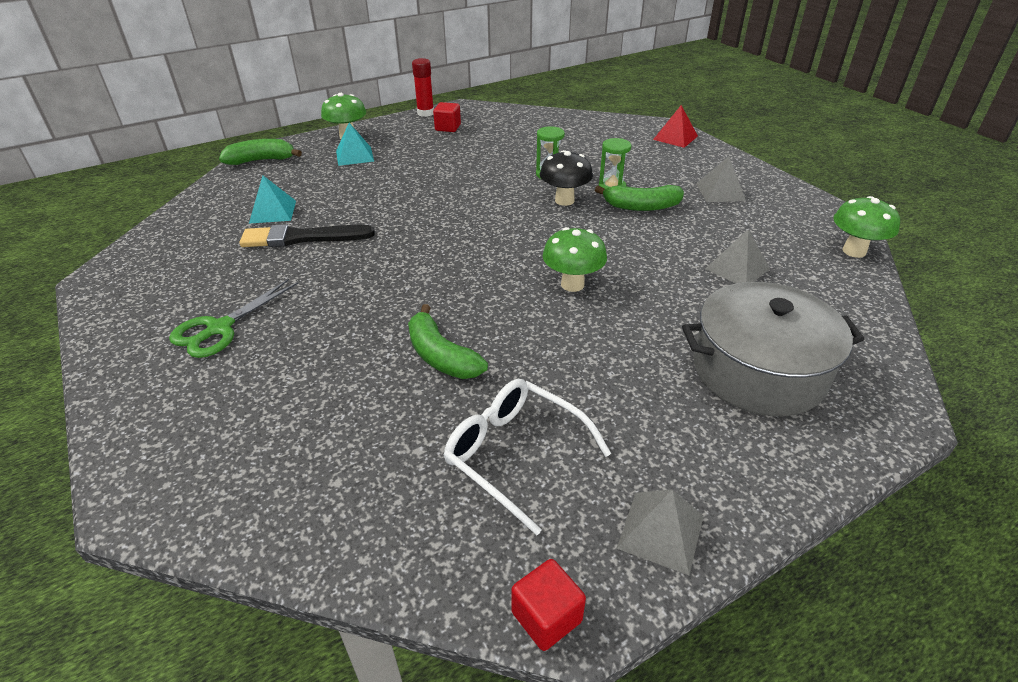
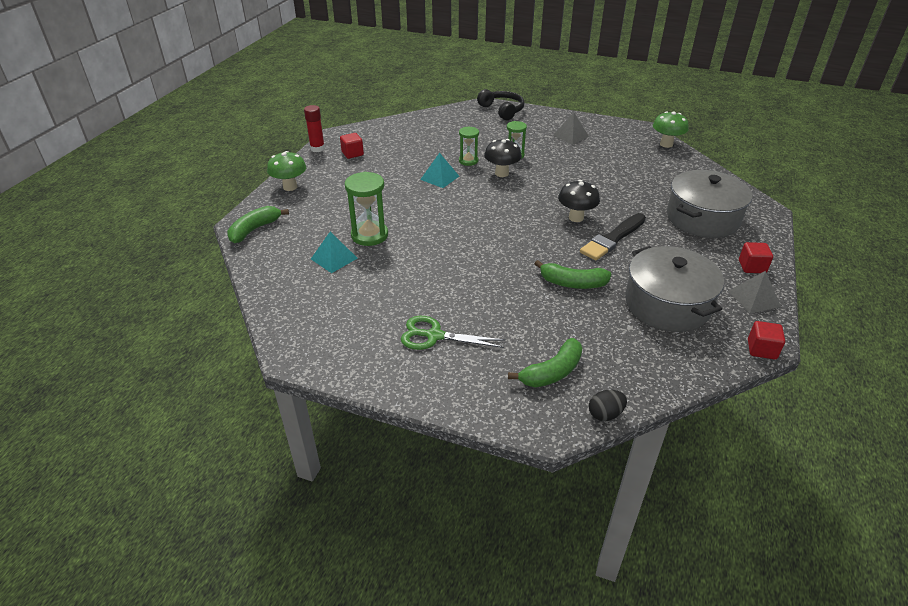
camera: 40 degrees left, 0 degrees up
(208, 536) = (605, 414): none -> black egg
(219, 328) = (434, 336): green scissors -> green scissors turned 105 degrees clockwise
(303, 238) = (386, 264): black brush -> black brush (613, 238)
(335, 205) = (369, 235): none -> green hourglass
(354, 156) = (321, 198): turquoise pyramid -> turquoise pyramid (439, 177)
(514, 453) = (667, 304): white glasses -> grey pot
(572, 284) = (576, 217): green mushroom -> black mushroom
(641, 207) = (545, 160): green banana -> green banana (552, 372)
(675, 137) = (502, 110): red pyramid -> black headphones
(734, 483) = (752, 267): none -> red cube
(737, 268) = (633, 175): grey pyramid -> none

